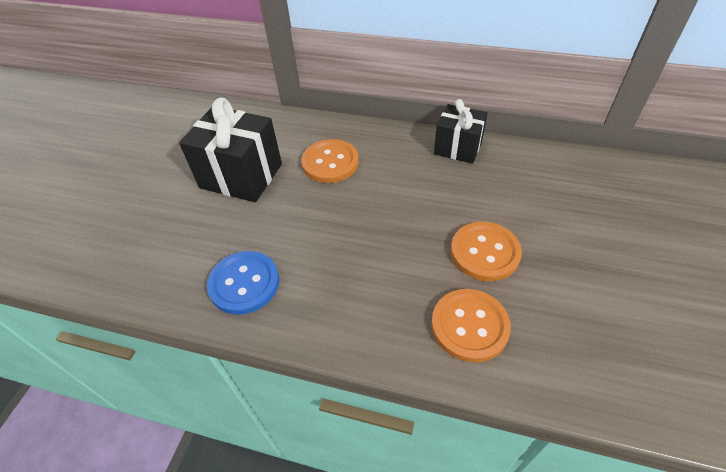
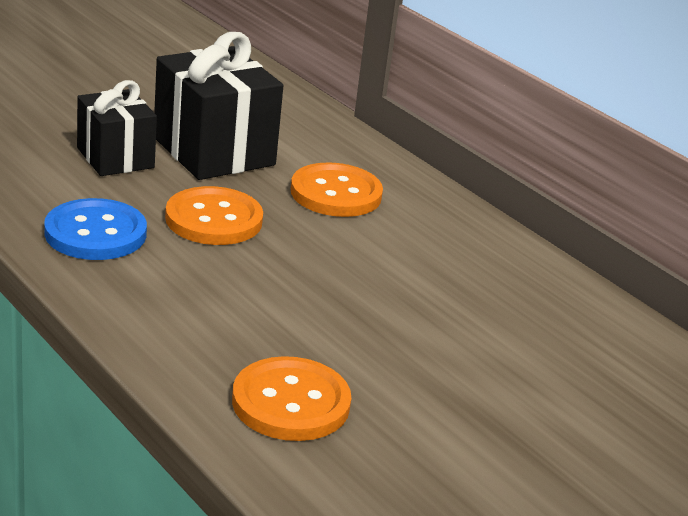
camera: 30 degrees right, 20 degrees down
(458, 148) = (528, 265): black gift -> black gift (115, 158)
(485, 252) = (408, 364): orange button -> orange button (214, 219)

